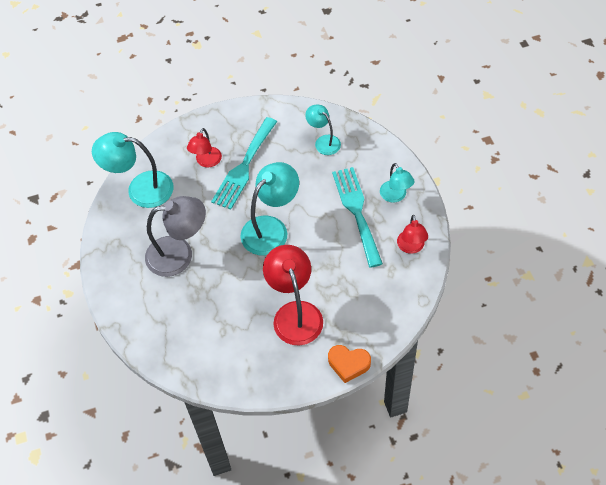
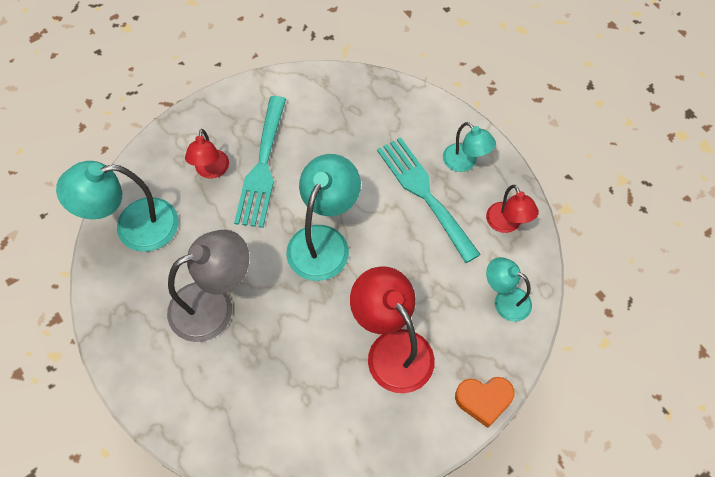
camera: 20 degrees left, 5 degrees up
(323, 141) = (353, 112): turquoise lamp -> turquoise lamp (505, 300)

